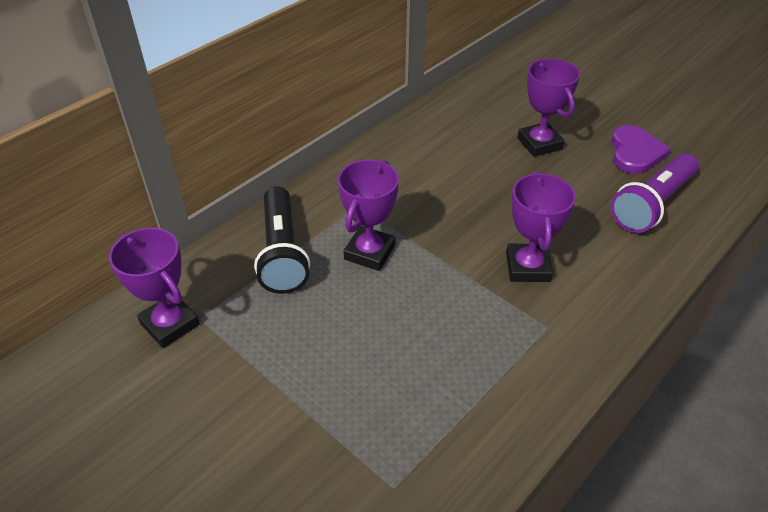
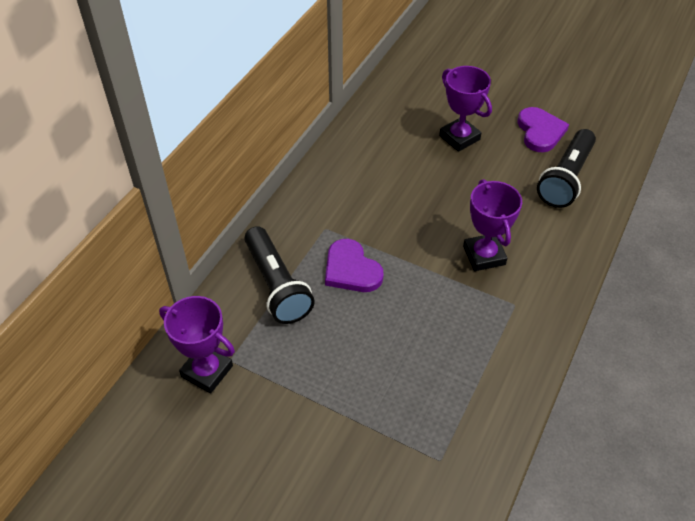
camera: 15 degrees left, 5 degrees up
(369, 252) = (351, 269): purple trophy -> purple heart
(651, 205) = (565, 178): purple flashlight -> black flashlight

